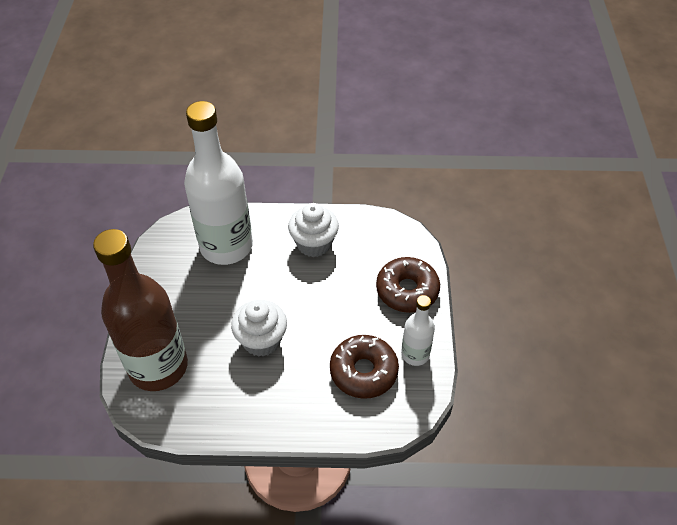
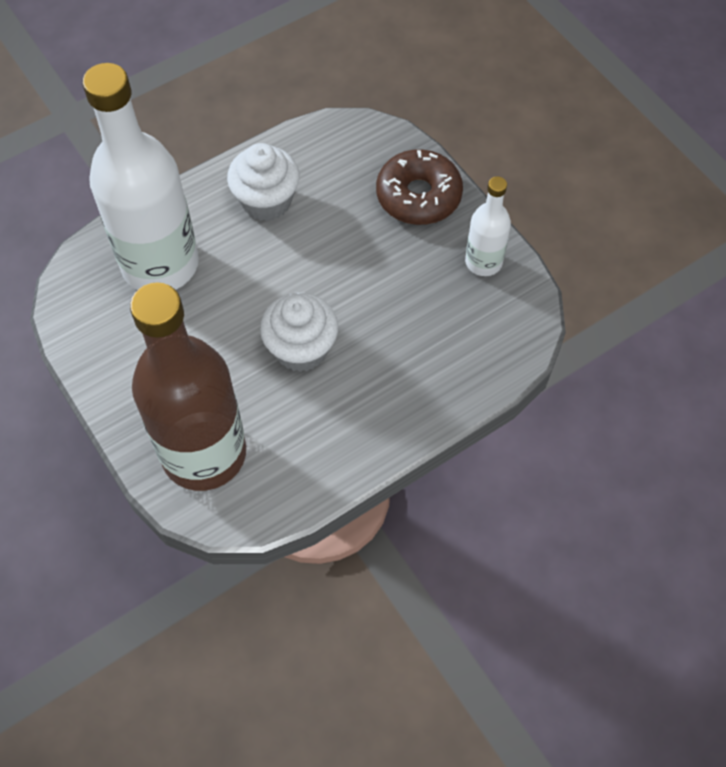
camera: 35 degrees left, 10 degrees up
(363, 371) = (444, 314): brown donut -> none

